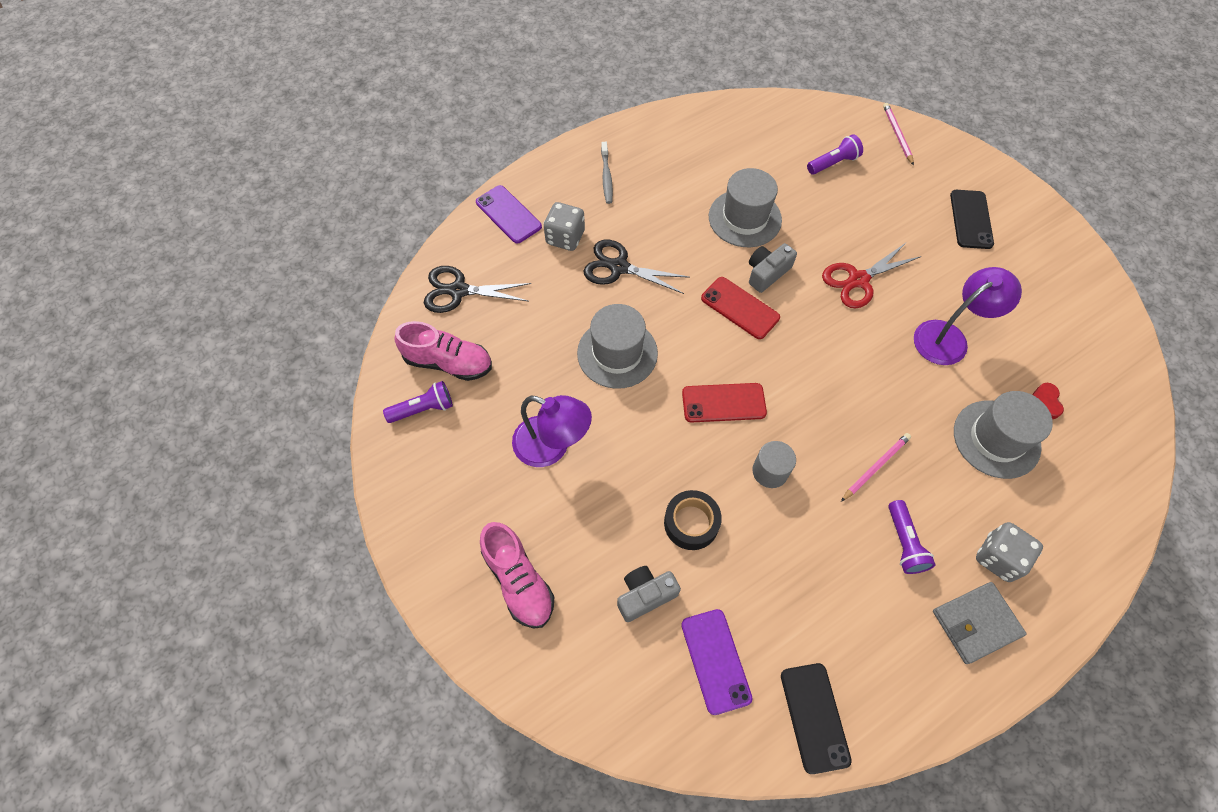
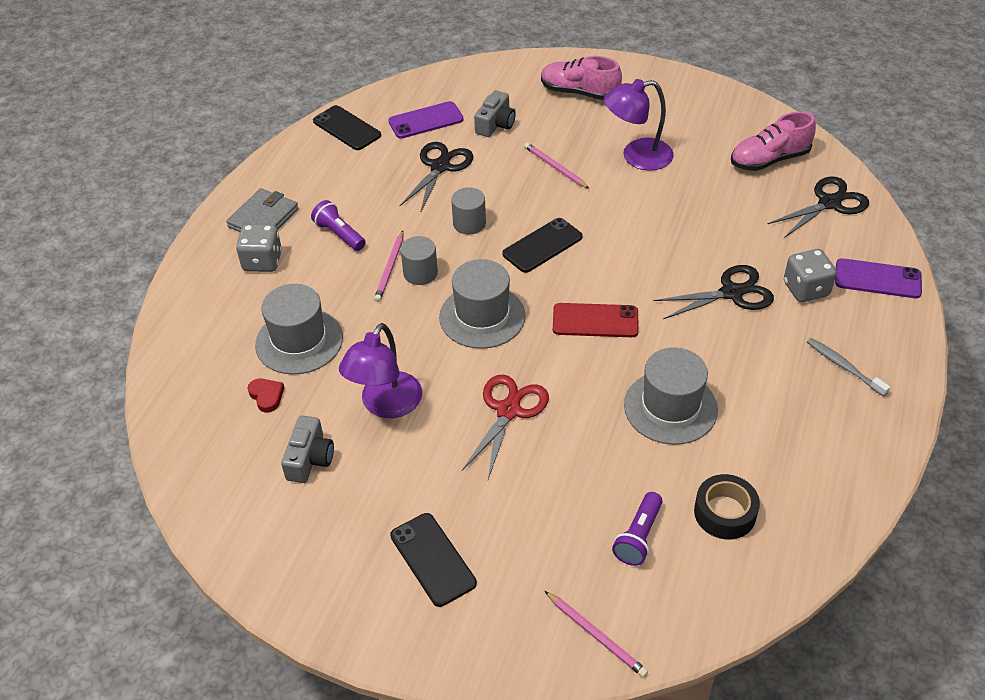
camera: 145 degrees right, 15 degrees down
(423, 409) = (747, 129): purple flashlight -> none
(617, 353) = (658, 232): grey hat -> grey hat (482, 316)
(637, 486) = (555, 167): none -> pink pencil
(691, 523) = (499, 169): black tape -> black tape (725, 513)
(715, 661) = (426, 120): purple phone -> purple phone turned 60 degrees counterclockwise
(723, 403) = (542, 246): red phone -> black phone
(748, 570) = (440, 167): none -> black scissors
(767, 273) = (599, 365): grey camera -> grey camera (310, 459)
(851, 443) = (420, 273): none -> grey cylinder

